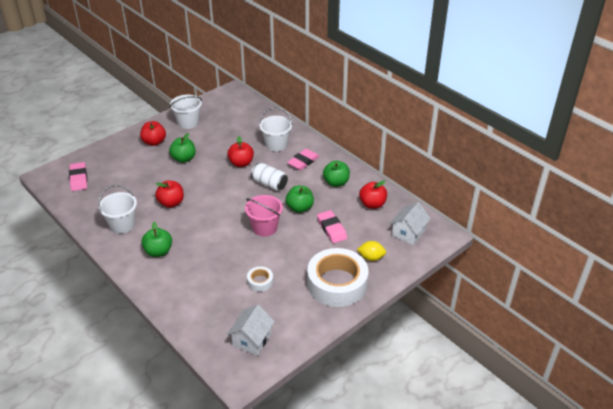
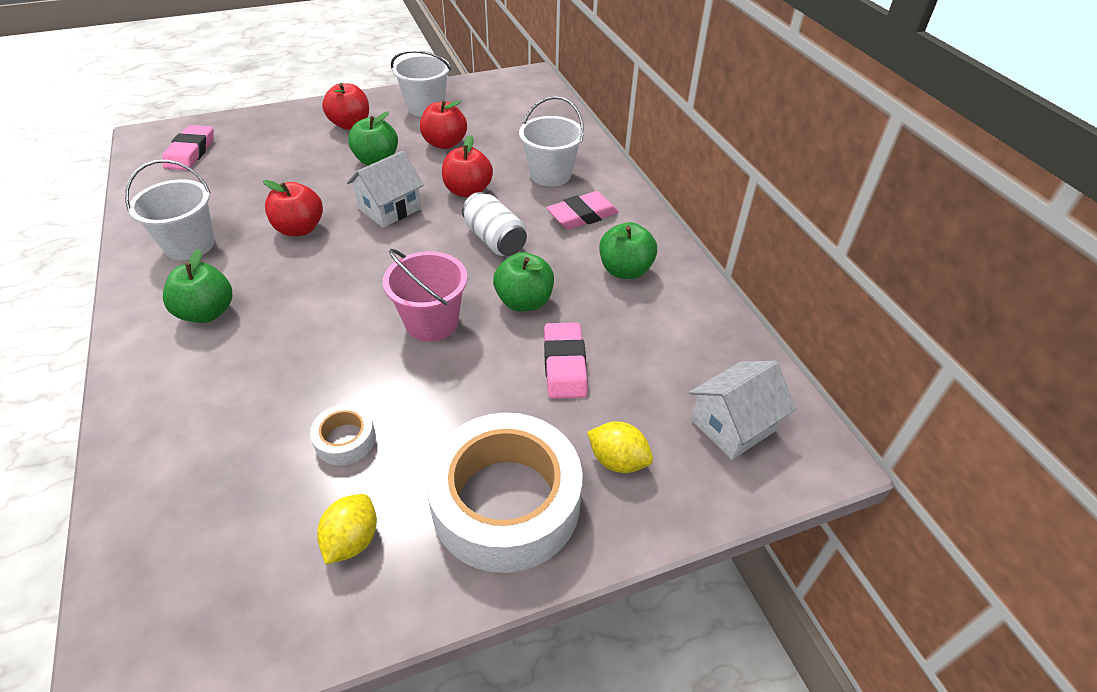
camera: 20 degrees right, 5 degrees up
(252, 339) = (228, 585): white house -> white house (389, 209)
(287, 312) = (352, 540): none -> yellow lemon
(372, 204) = (679, 335): red apple -> red apple (445, 143)

